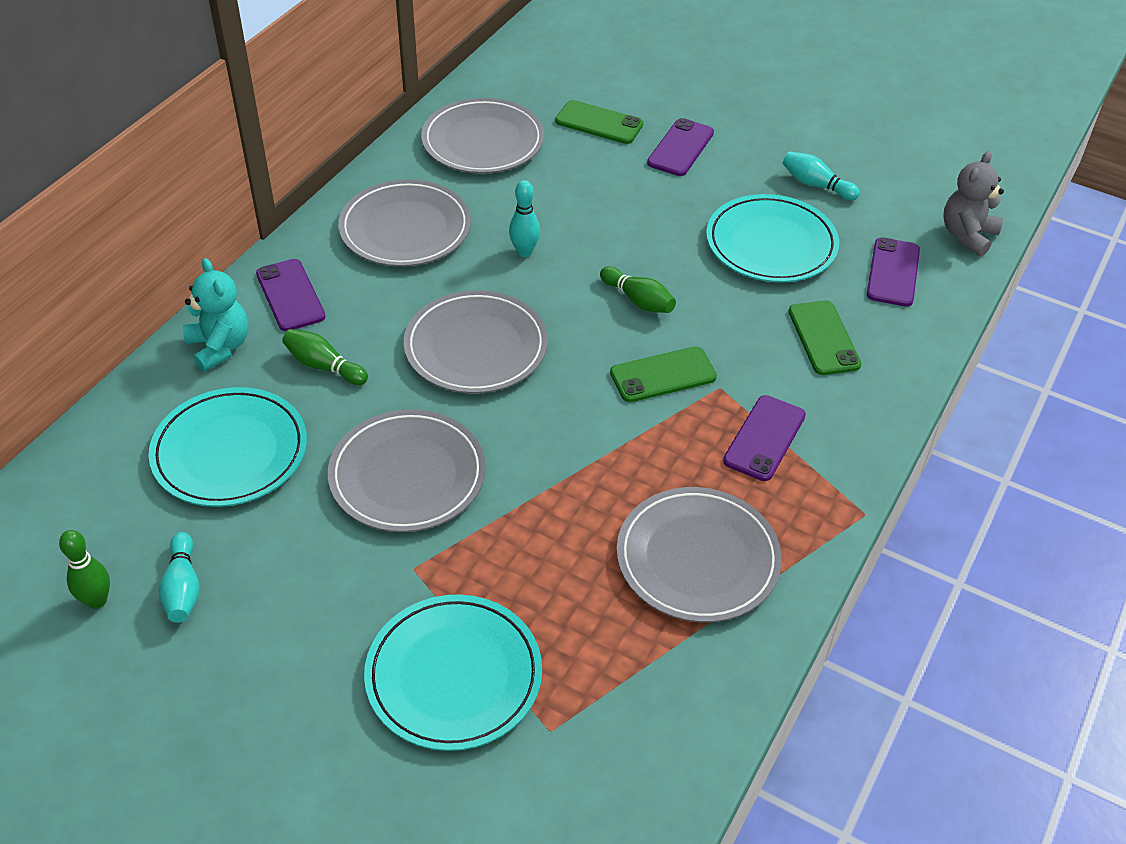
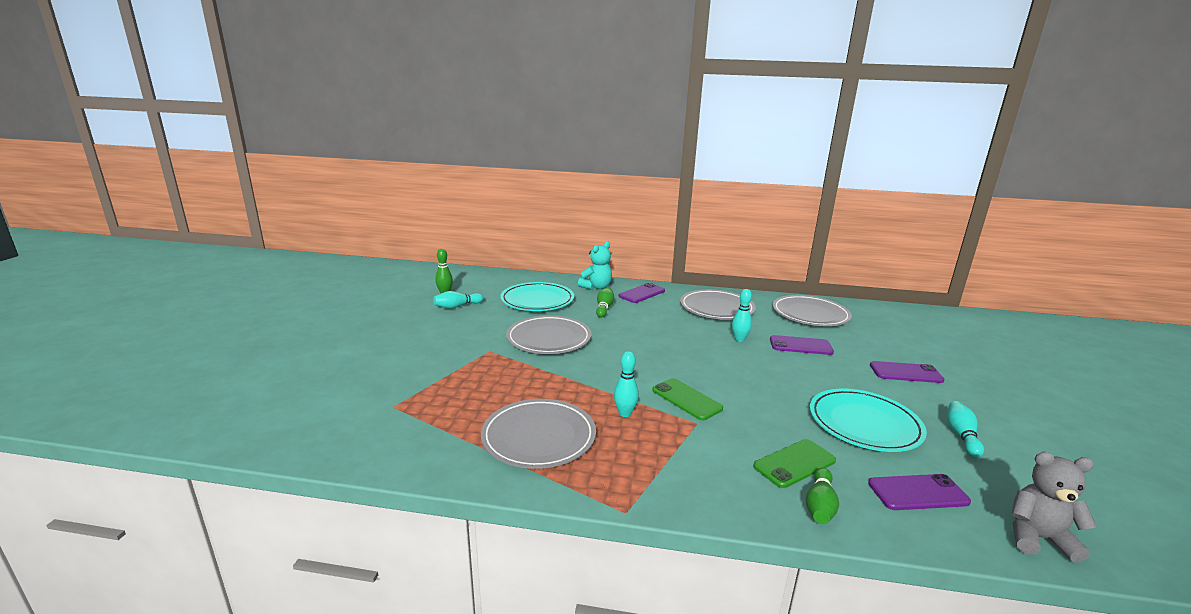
camera: 70 degrees right, 25 degrees down
(454, 675) = (424, 373): turquoise plate -> none
(476, 347) = (652, 339): grey plate -> none
(599, 123) = (881, 342): green phone -> none
(638, 300) = (742, 380): green bowling pin -> green bowling pin (820, 506)
(673, 450) = (625, 413): none -> turquoise bowling pin
(764, 438) = (665, 449): purple phone -> purple phone (800, 346)

